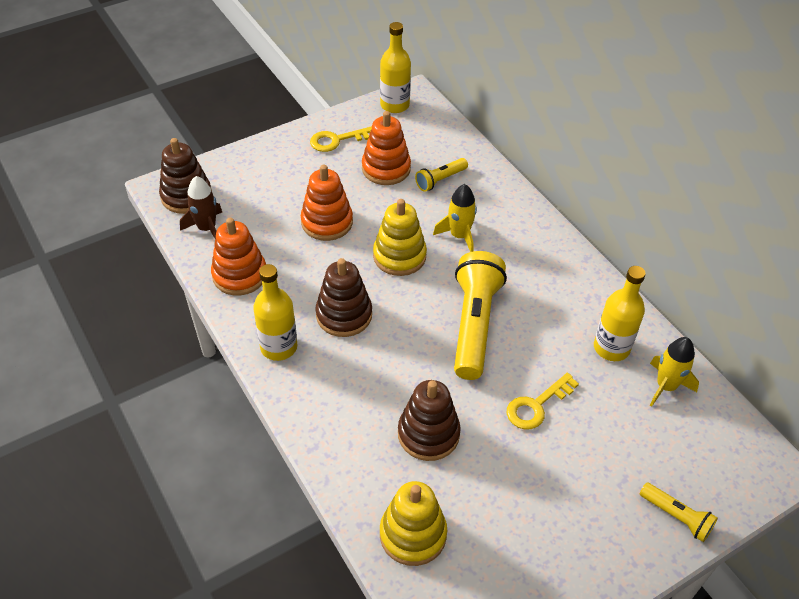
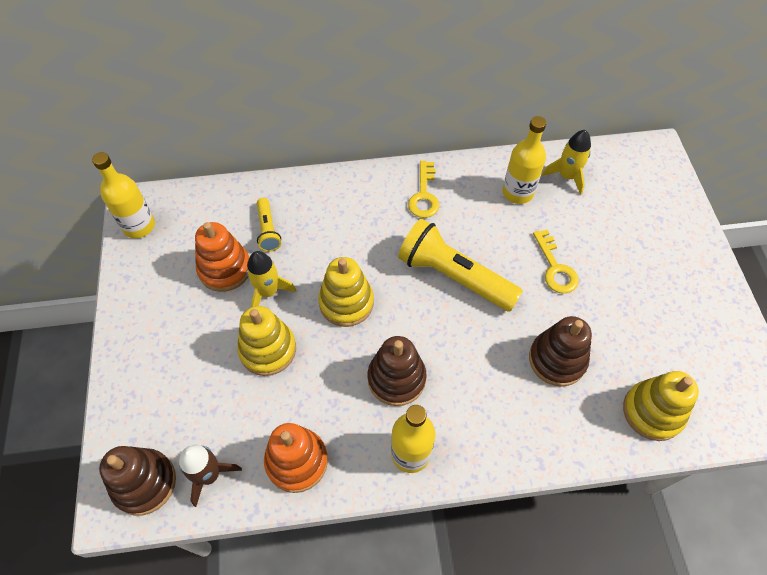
camera: 65 degrees left, 10 degrees up
(327, 222) = (268, 349): orange stacking toy -> yellow stacking toy
(337, 140) = (155, 297): yellow key -> yellow key (424, 195)
(459, 236) = (346, 244): yellow rocket -> yellow rocket (268, 292)
(676, 517) = (680, 225): yellow flashlight -> none

